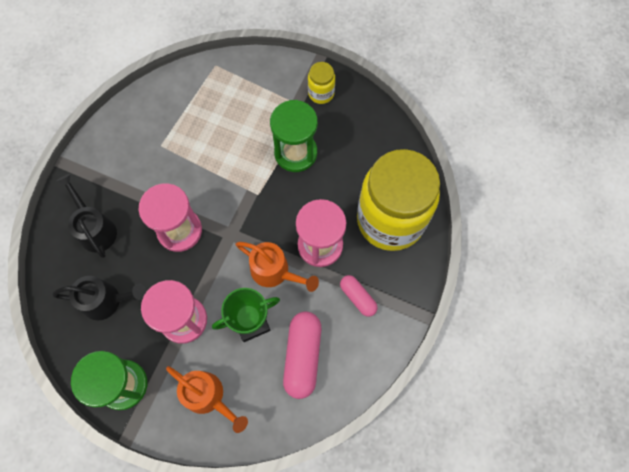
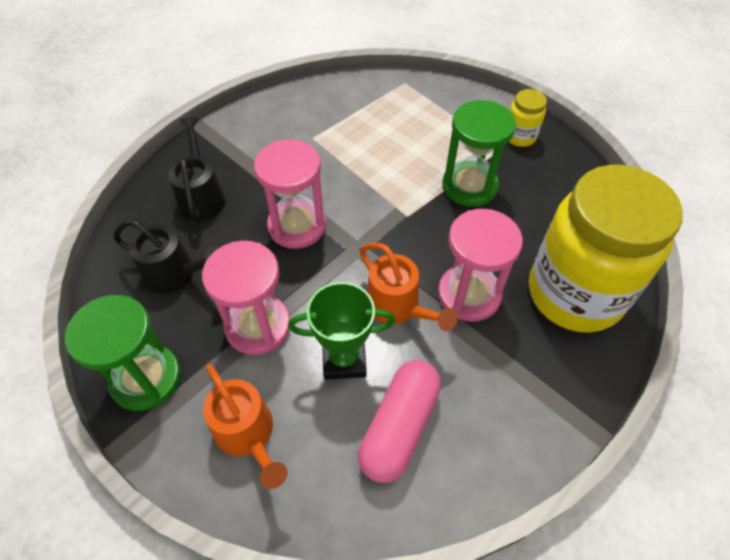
camera: 20 degrees right, 15 degrees down
(358, 297) = (503, 375): pink capsule -> none

